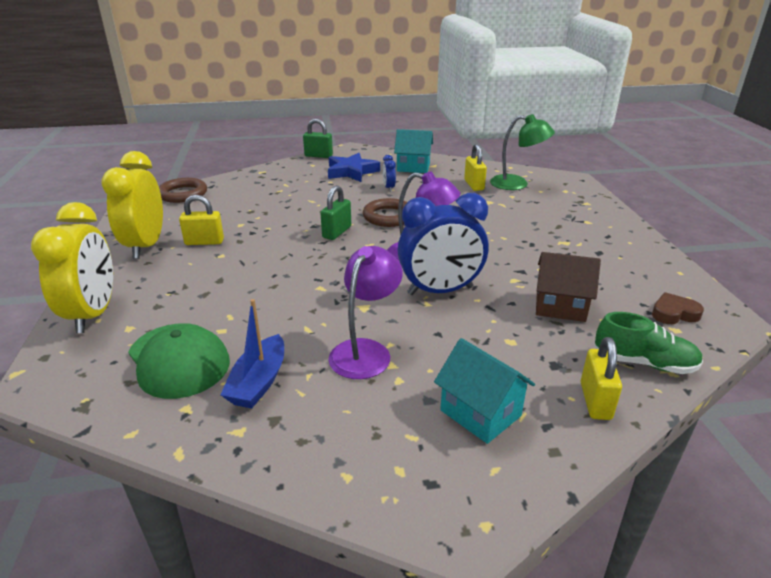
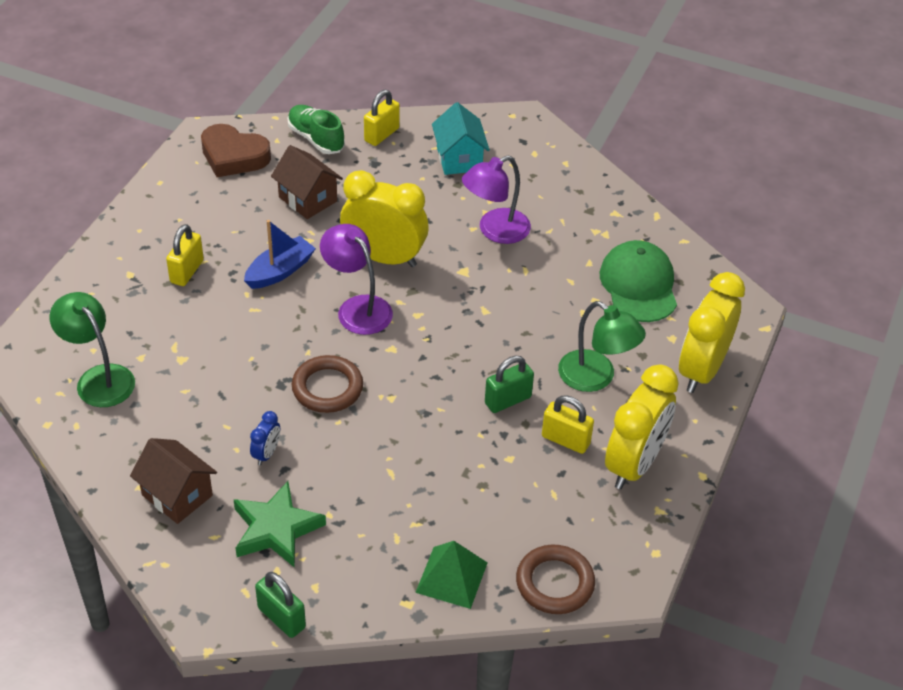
camera: 150 degrees left, 15 degrees up
(195, 278) = (596, 378): none -> green lamp
(244, 182) = (451, 577): none -> green pyramid
(258, 382) = (587, 240): blue boat -> blue boat (280, 271)
(337, 232) = (409, 387): green padlock -> green padlock (508, 400)
(351, 172) = (276, 529): blue star -> green star
(413, 167) = (177, 495): turquoise house -> brown house
(440, 291) = (384, 258): blue clock -> yellow clock
(474, 185) = (154, 403): yellow padlock -> yellow padlock (187, 271)
(674, 313) = (233, 156): brown heart -> brown heart, size x1.69

